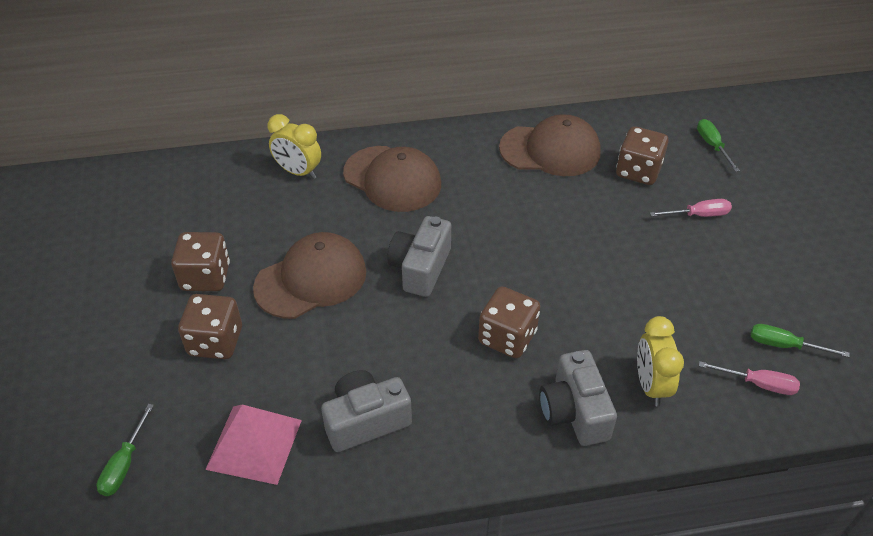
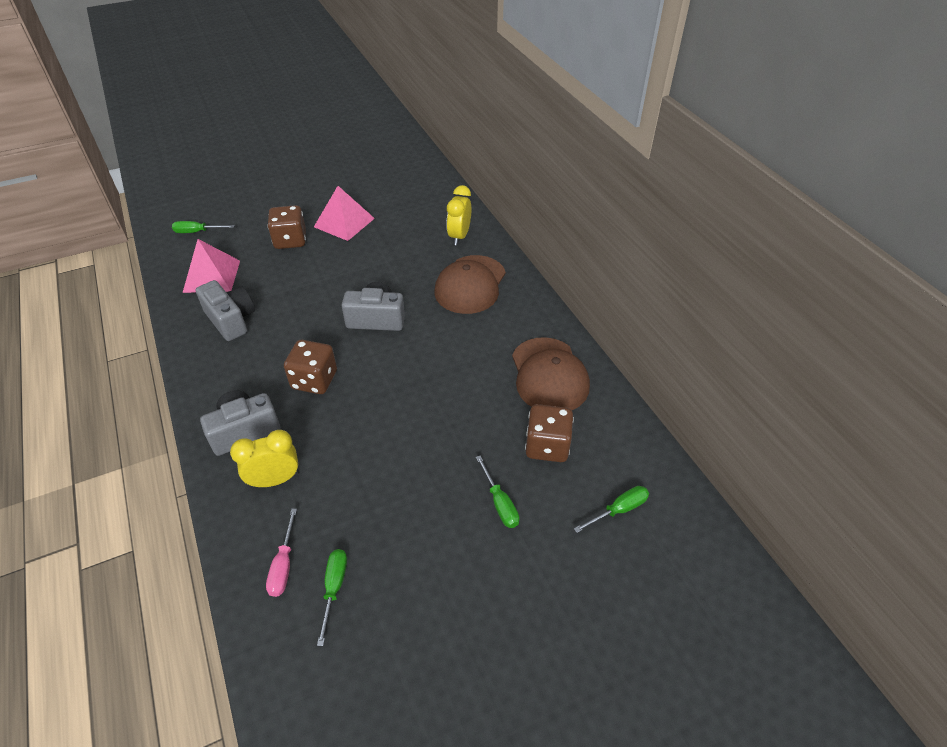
camera: 75 degrees right, 0 degrees up
(206, 277) = (344, 222): brown dice -> pink pyramid
(311, 279) = (352, 267): brown cap -> none
(698, 215) = (500, 503): pink screwdriver -> green screwdriver

